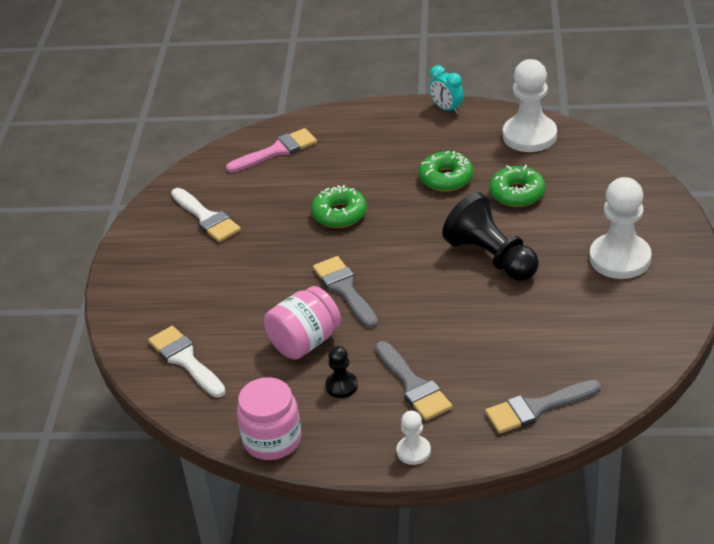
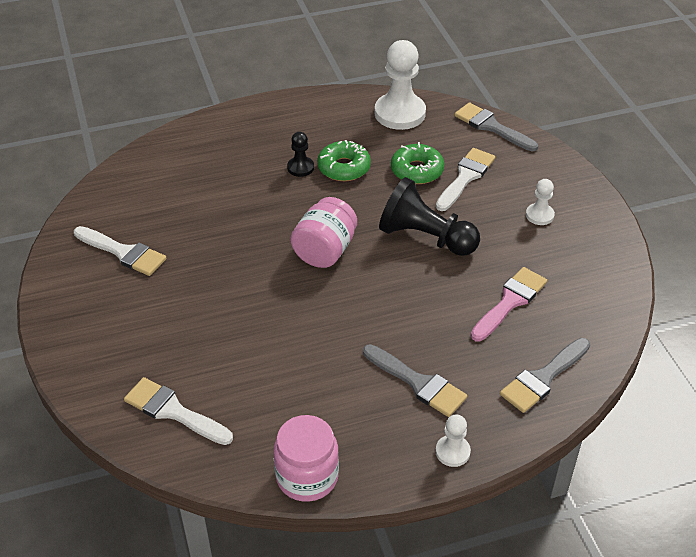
camera: 25 degrees left, 5 degrees up
(276, 151) = (164, 169): pink brush -> pink brush (510, 302)
(305, 342) = (289, 363): pink jar -> pink jar (325, 251)
(339, 214) = (258, 222): green donut -> none
(341, 386) = (348, 400): black pawn -> black pawn (300, 168)
(345, 289) = (302, 299): grey brush -> grey brush (492, 127)
(446, 109) = (310, 100): turquoise clock -> none
(563, 208) = (465, 177): none -> white brush
(620, 258) = (539, 215): white pawn -> white pawn, size x0.50

